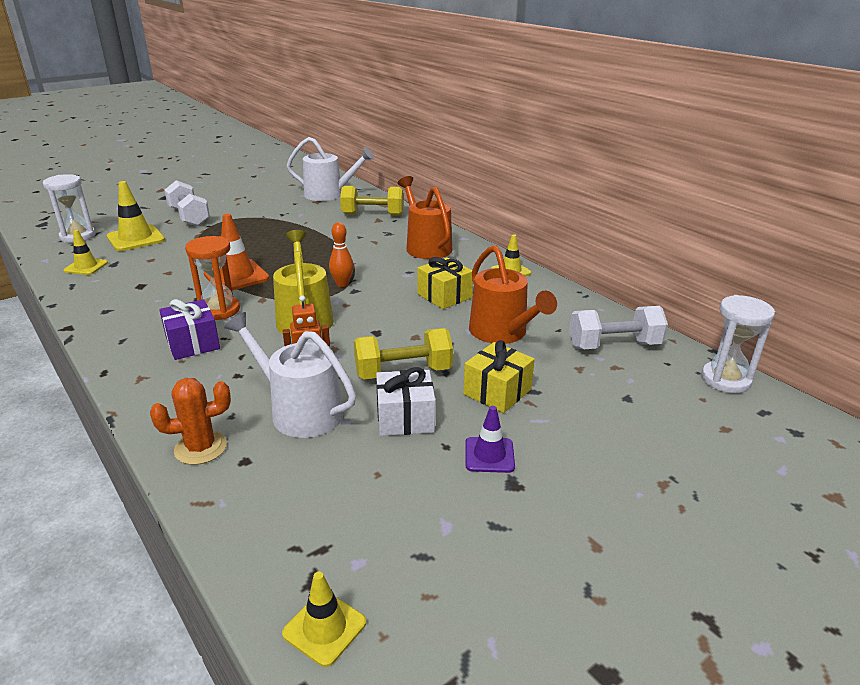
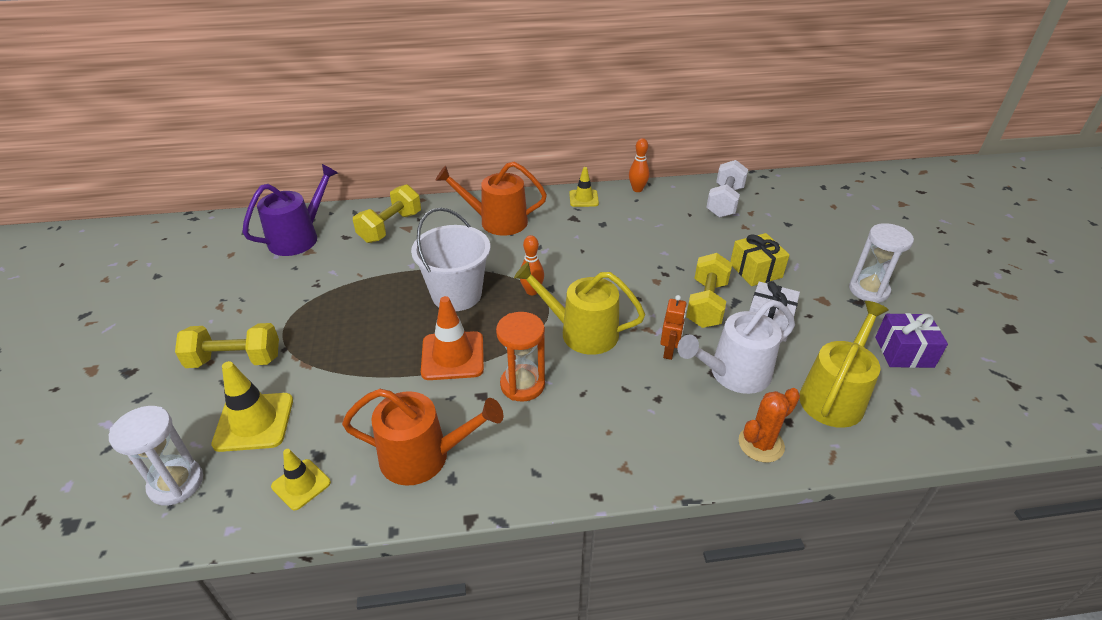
camera: 60 degrees left, 10 degrees up
(189, 217) = (235, 360): white dumbbell -> yellow dumbbell
(193, 343) = (580, 417): purple gift -> purple gift (904, 352)
(201, 448) = (761, 444): orange cactus -> orange cactus turned 45 degrees clockwise
(305, 489) = (834, 396): none -> yellow watering can
(311, 258) = (456, 294): none -> white bucket
(324, 628) = (967, 422): yellow traffic cone -> none
(328, 194) = (298, 238): white watering can -> purple watering can
(444, 296) = (600, 244): yellow gift -> none
(489, 455) = (826, 300): purple traffic cone -> none
(502, 332) = (677, 239): orange watering can -> orange watering can (423, 456)
(565, 292) = (637, 189): none -> orange bowling pin
(725, 380) = (786, 182): white hourglass -> white hourglass (868, 290)

